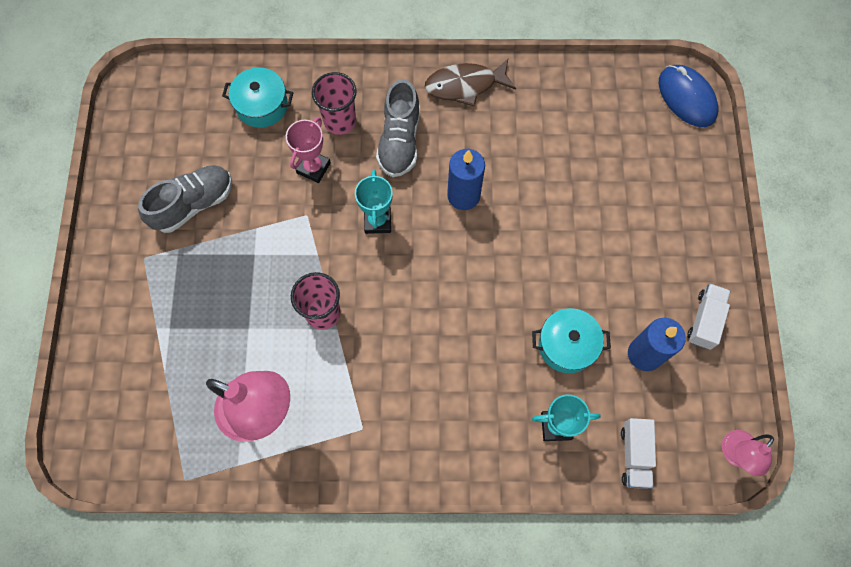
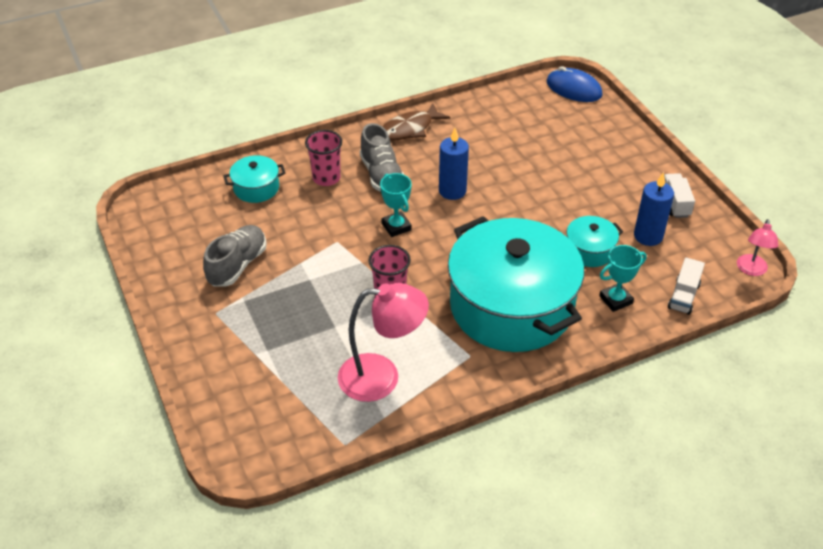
camera: 25 degrees left, 25 degrees down
(313, 168) = (323, 212): pink trophy -> none
(439, 384) = (511, 306): none -> turquoise pot
(634, 455) = (683, 296): white truck -> white truck turned 45 degrees clockwise

